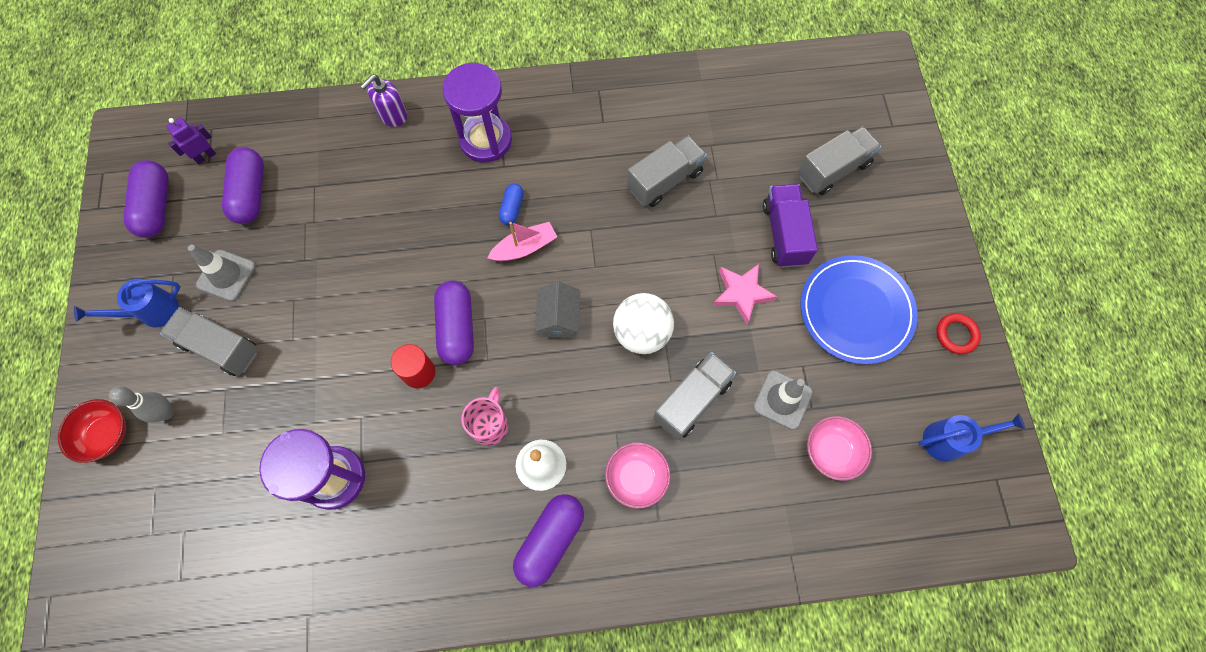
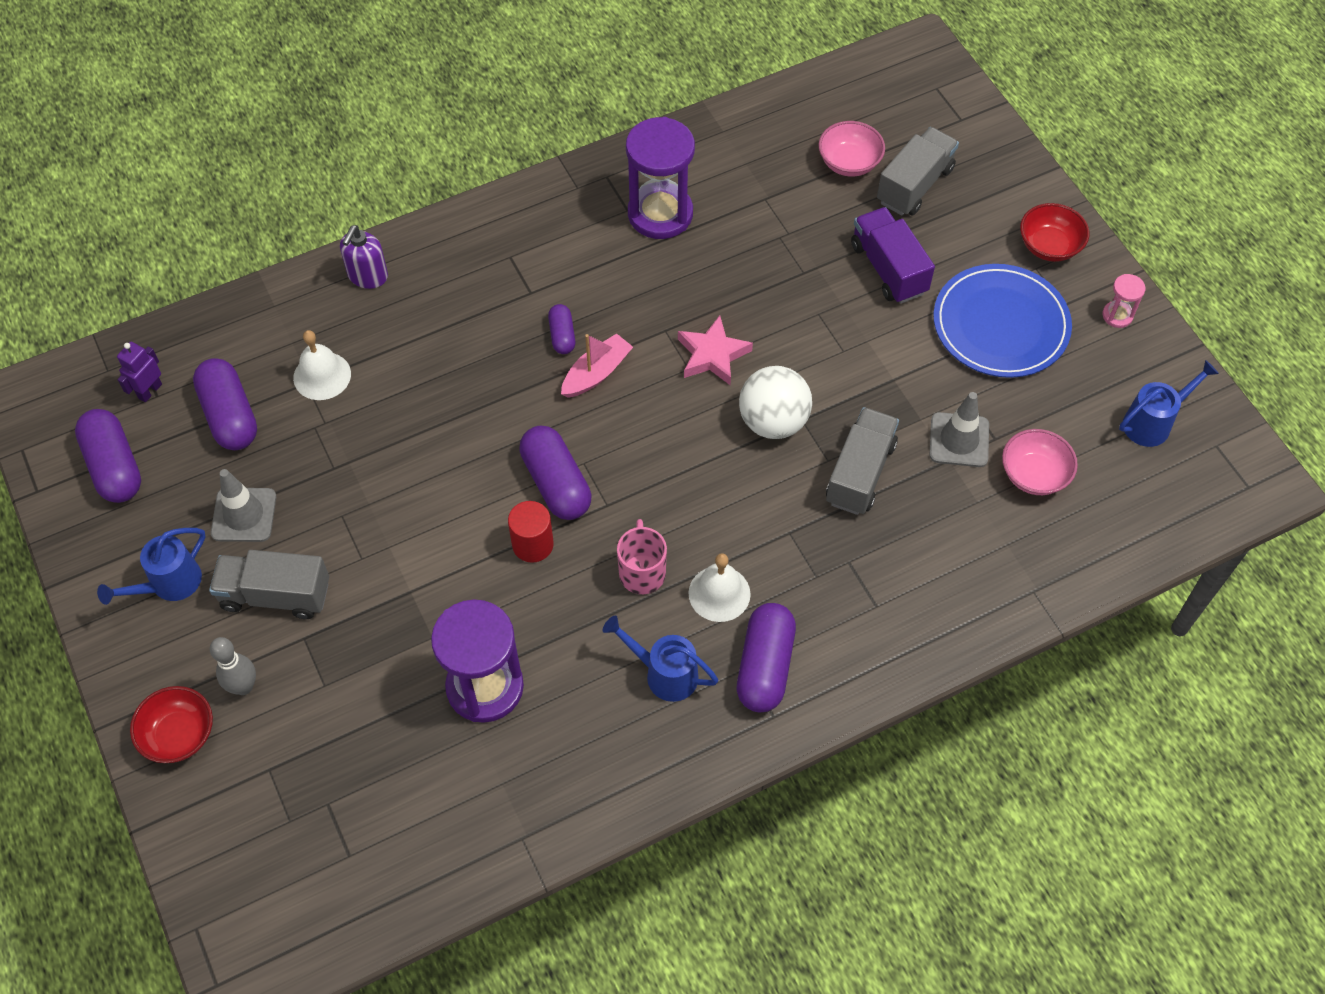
camera: 20 degrees left, 10 degrees down
(327, 184) = (322, 375): none -> white bell
(471, 517) = (664, 673): none -> blue watering can
(486, 140) = (496, 270): purple hourglass -> purple hourglass (660, 214)
(512, 208) = (562, 335): blue capsule -> purple capsule
(559, 318) = (671, 436): grey house -> none
(636, 478) = (833, 571): pink bowl -> pink bowl (849, 163)
(665, 180) = (728, 252): grey truck -> none
(741, 294) = (868, 345): pink star -> pink star (712, 355)
(922, 256) = (1049, 246): none -> red bowl
(956, 335) = (1117, 315): red ring -> pink hourglass

